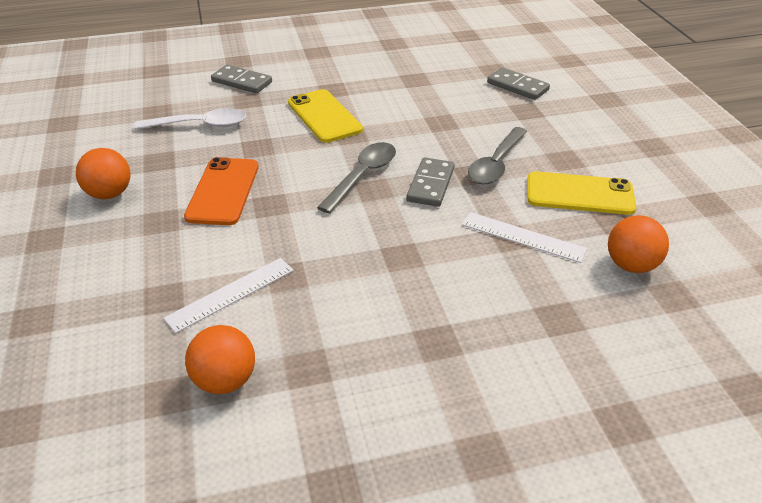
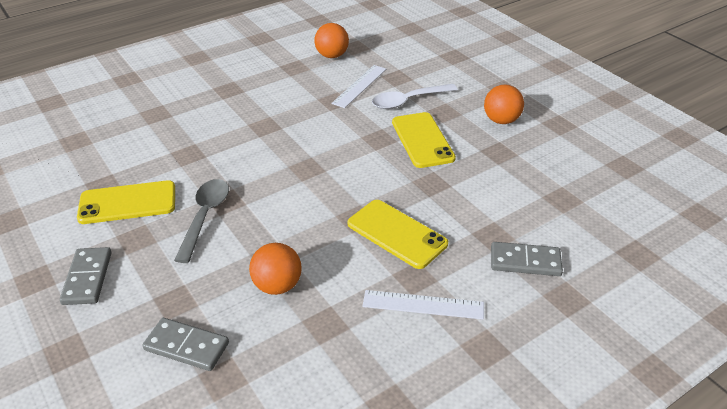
camera: 160 degrees right, 0 degrees up
(200, 125) = (505, 193): white spoon -> white spoon (408, 101)
(223, 191) = (422, 140): orange phone -> yellow phone
(362, 176) = (322, 177): grey spoon -> none
(431, 184) = (260, 182): grey domino -> grey domino (87, 278)
(523, 237) = (178, 156): white ruler -> white ruler (423, 305)
(631, 265) = (99, 153): orange ball -> orange ball (277, 285)

